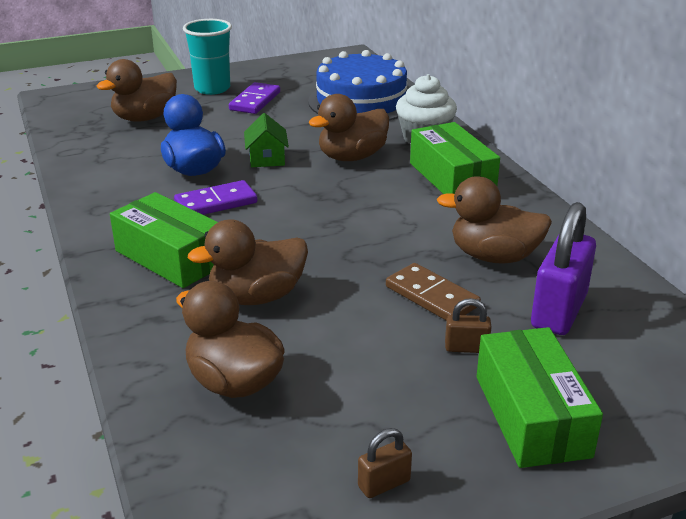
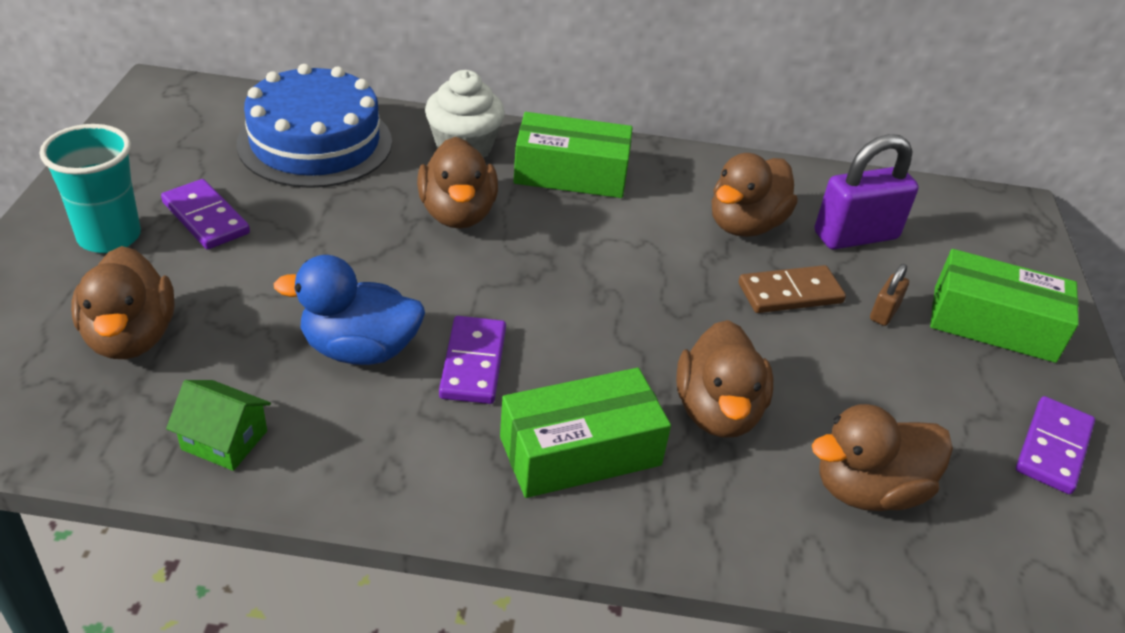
camera: 65 degrees left, 10 degrees up
(267, 158) = (393, 276): green house -> green house (224, 440)
(384, 484) = (1053, 448): brown padlock -> purple domino
(558, 311) = (856, 236): purple padlock -> purple padlock turned 75 degrees counterclockwise

